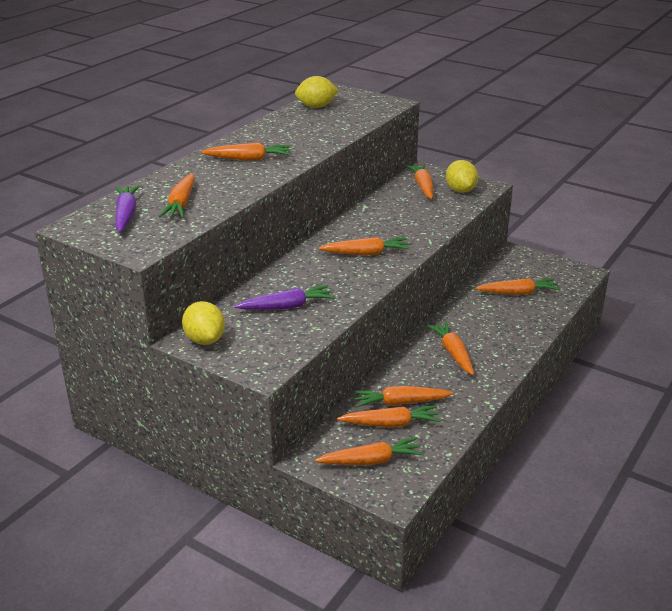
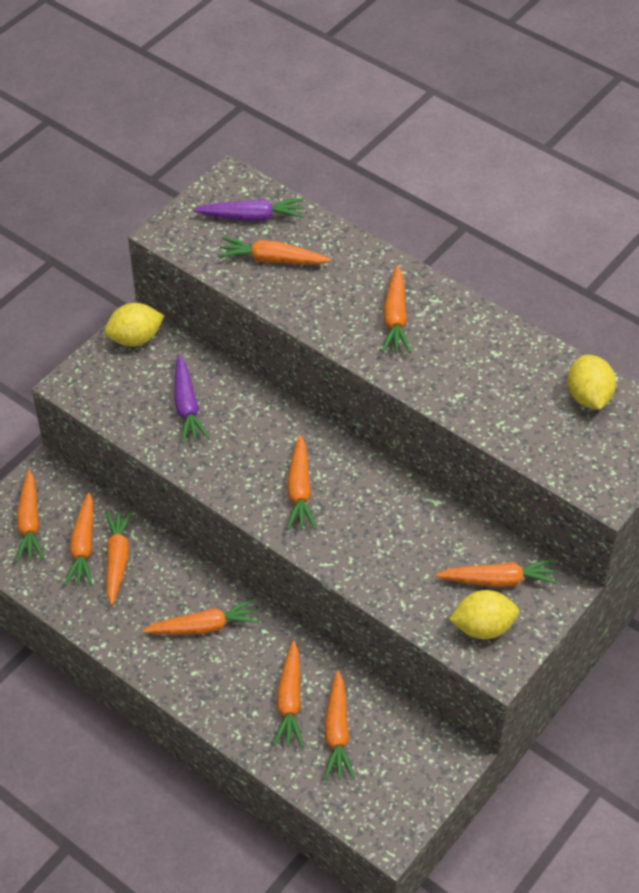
camera: 95 degrees right, 20 degrees up
(502, 312) = (289, 701): none -> orange carrot

